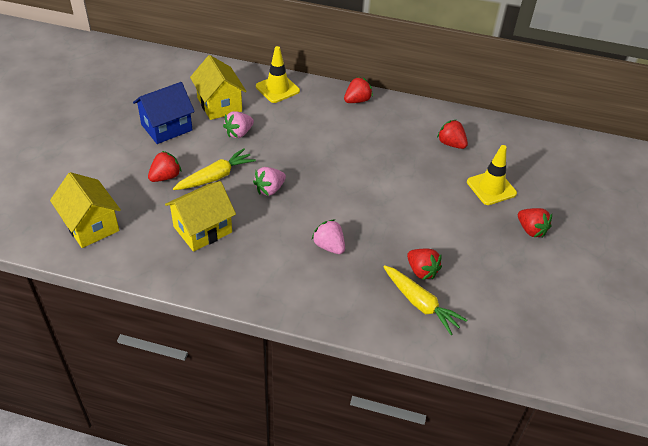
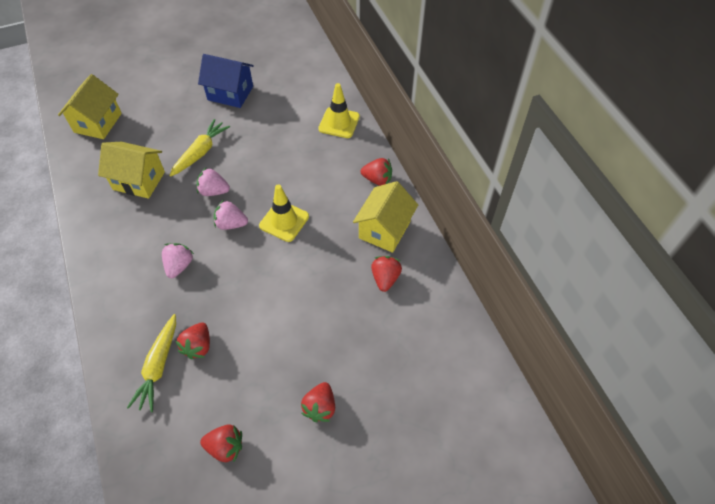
camera: 55 degrees right, 10 degrees up
(165, 177) = (177, 127): red strawberry -> red strawberry (225, 447)
(215, 177) = (200, 152): yellow carrot -> yellow carrot turned 75 degrees counterclockwise
(219, 104) = (284, 103): yellow house -> yellow house (384, 230)
(239, 133) = (262, 134): pink strawberry -> pink strawberry (231, 224)
(491, 188) = (352, 343): yellow traffic cone -> yellow traffic cone (284, 221)

